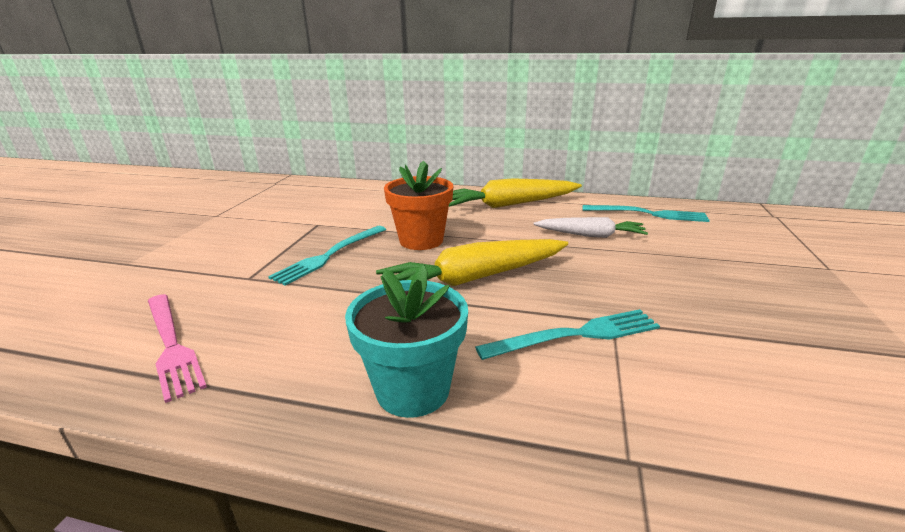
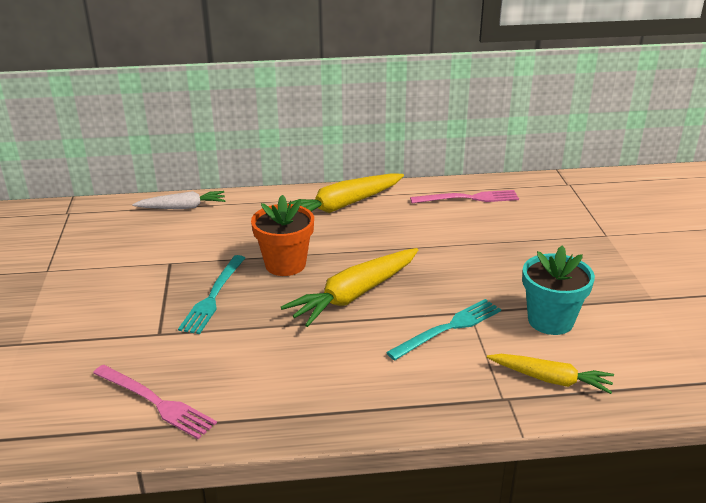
camera: 20 degrees left, 5 degrees up
(413, 390) = (360, 390): turquoise flower pot -> turquoise flower pot (550, 320)
(591, 235) = (428, 232): white carrot -> white carrot (183, 207)
(648, 214) = (468, 198): turquoise fork -> pink fork
(726, 448) = (551, 379): none -> yellow carrot

